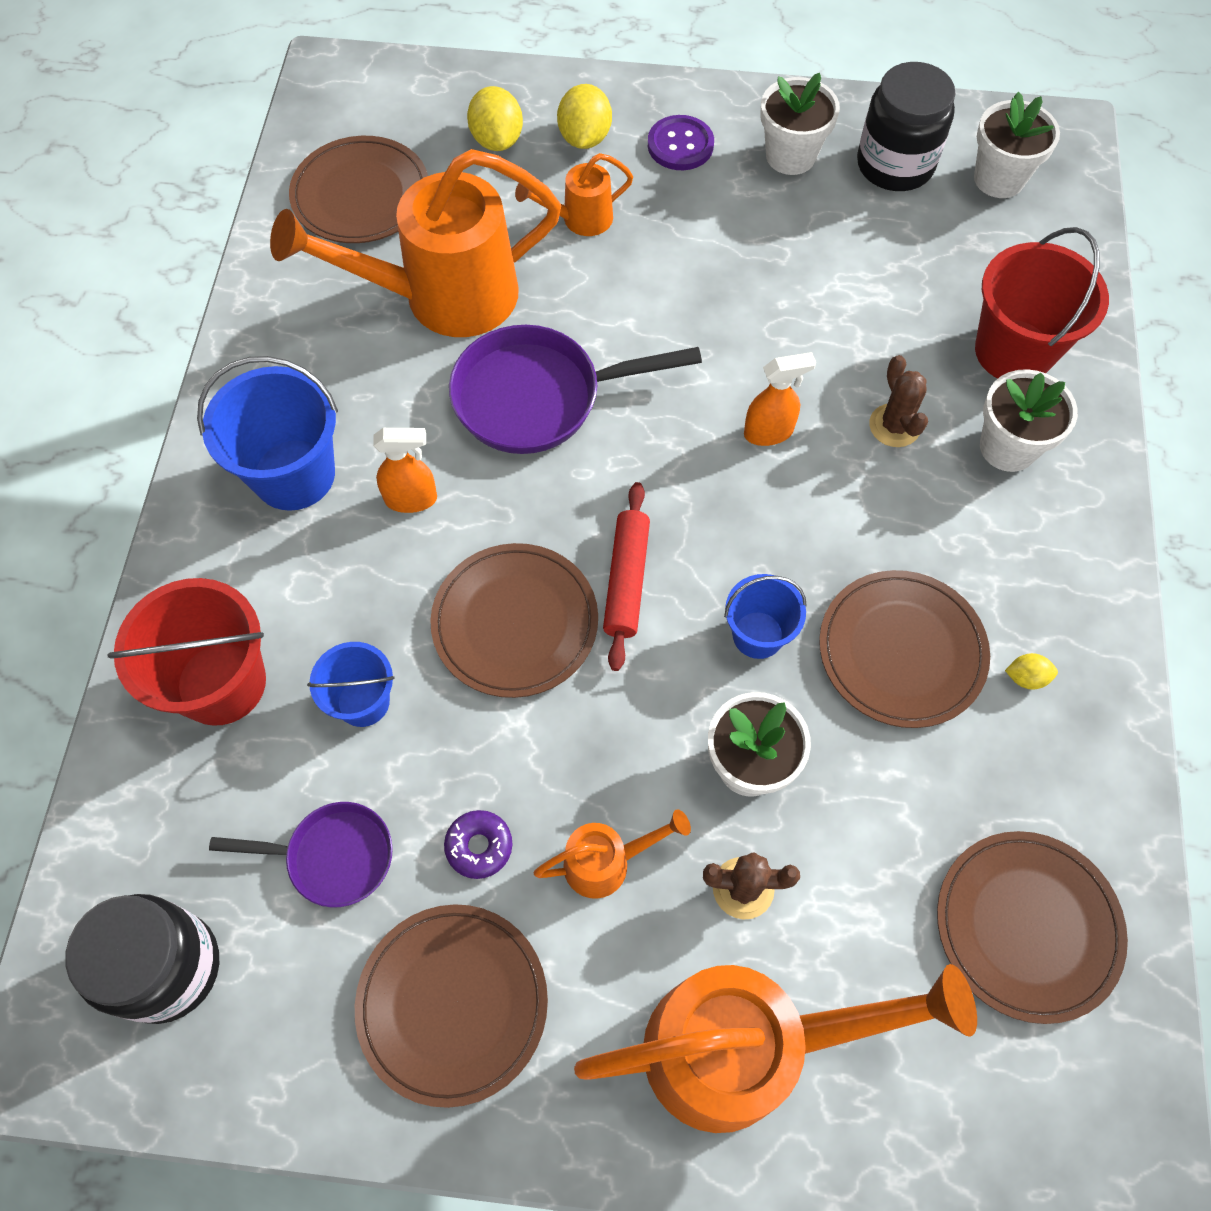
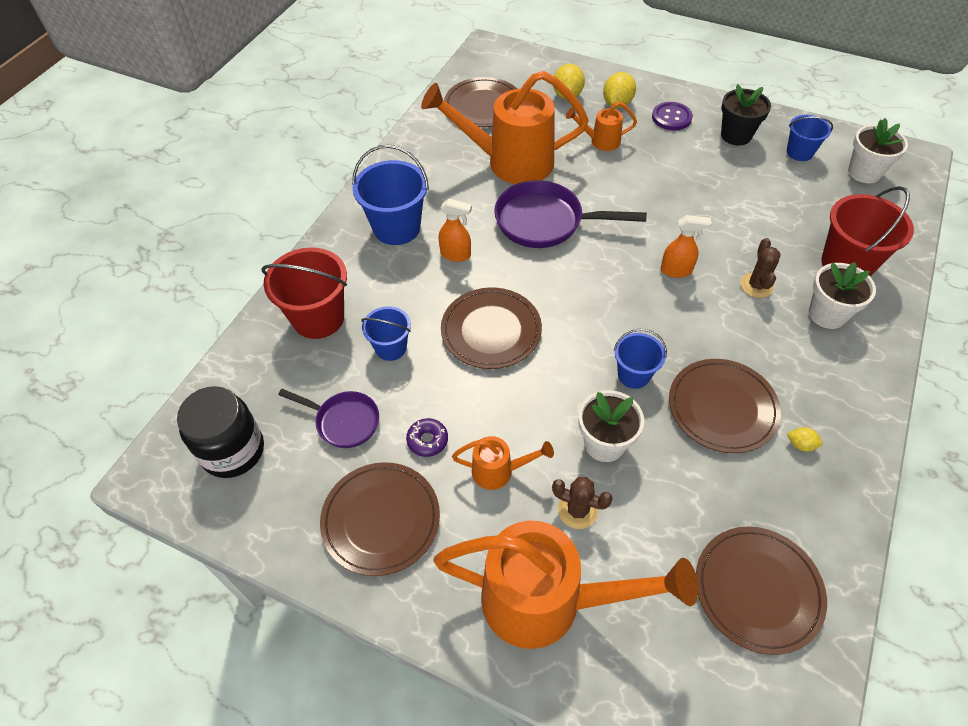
camera: 20 degrees right, 10 degrees down
(626, 580) = (563, 325): red rolling pin -> none
(790, 156) = (736, 135): white flower pot -> black flower pot
(895, 165) = (799, 152): black jar -> blue bucket

